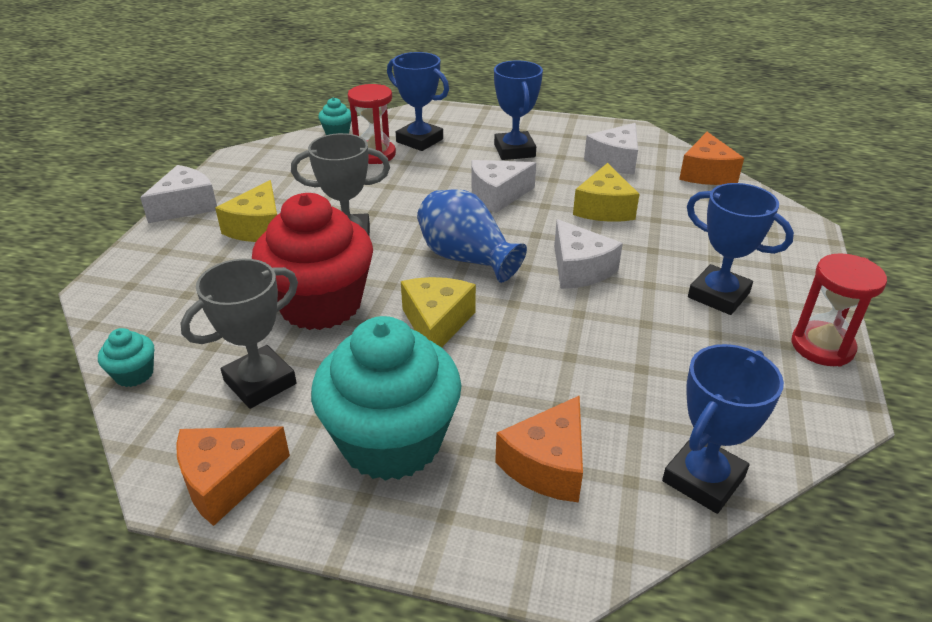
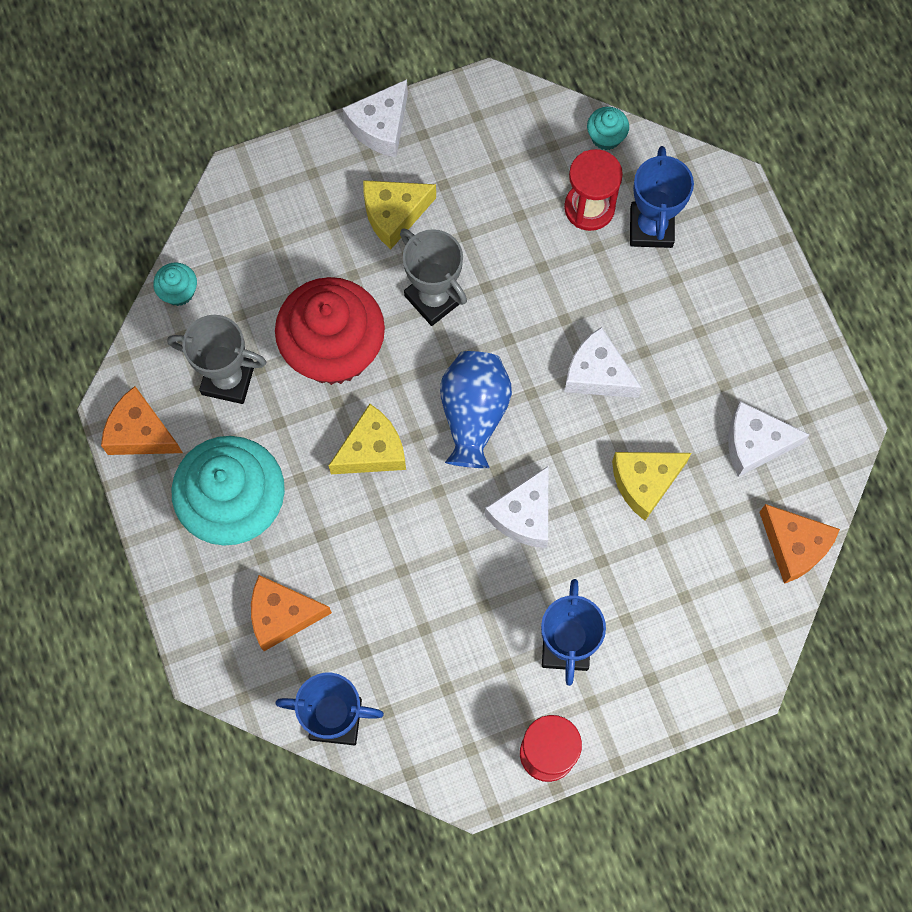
camera: 55 degrees right, 35 degrees up
(186, 206) = (381, 127): white cheese -> white cheese turned 120 degrees clockwise
(514, 151) = (700, 333): blue trophy -> none
(706, 173) = (794, 546): orange cheese -> orange cheese turned 105 degrees counterclockwise

